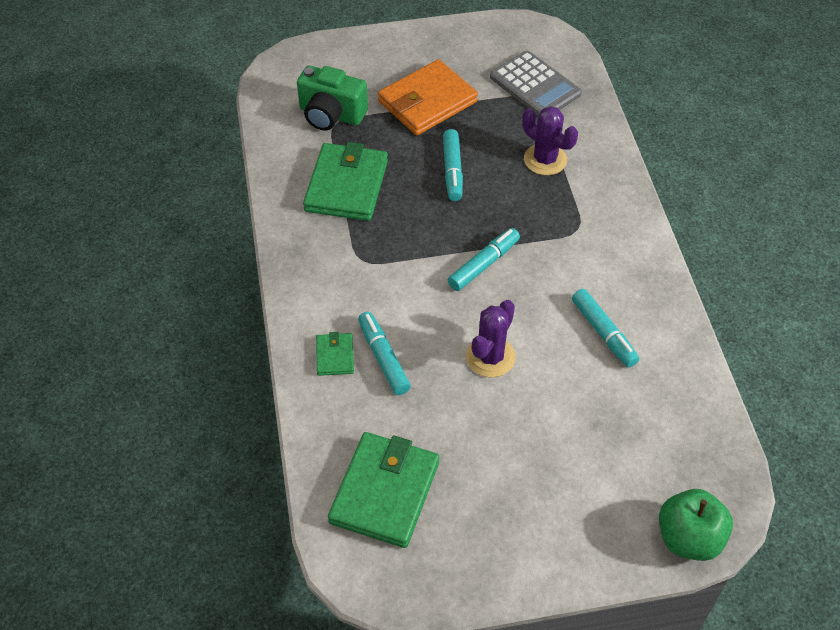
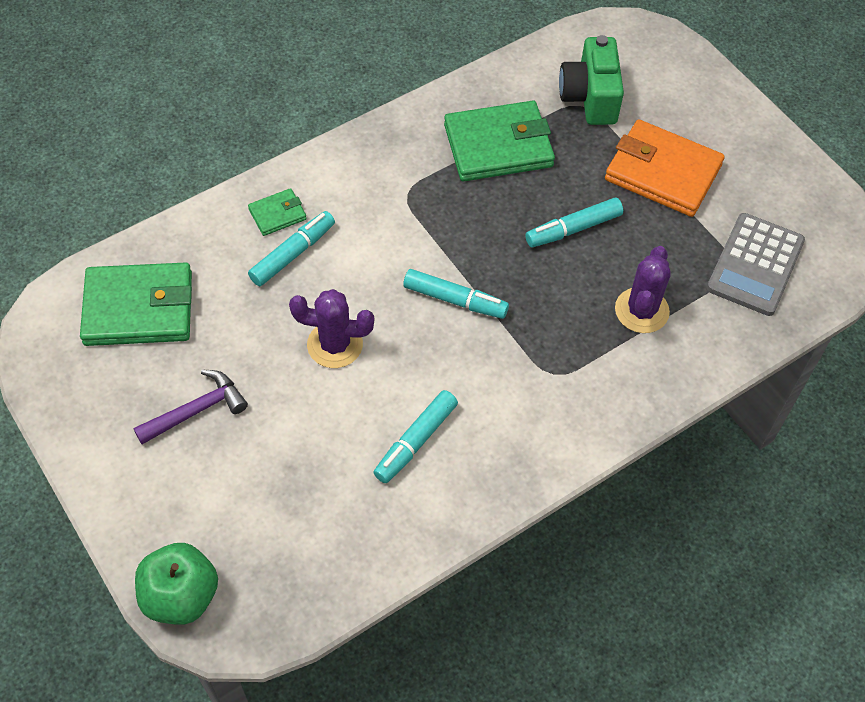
camera: 65 degrees right, 5 degrees up
(513, 476) = (196, 410): none -> purple hammer

